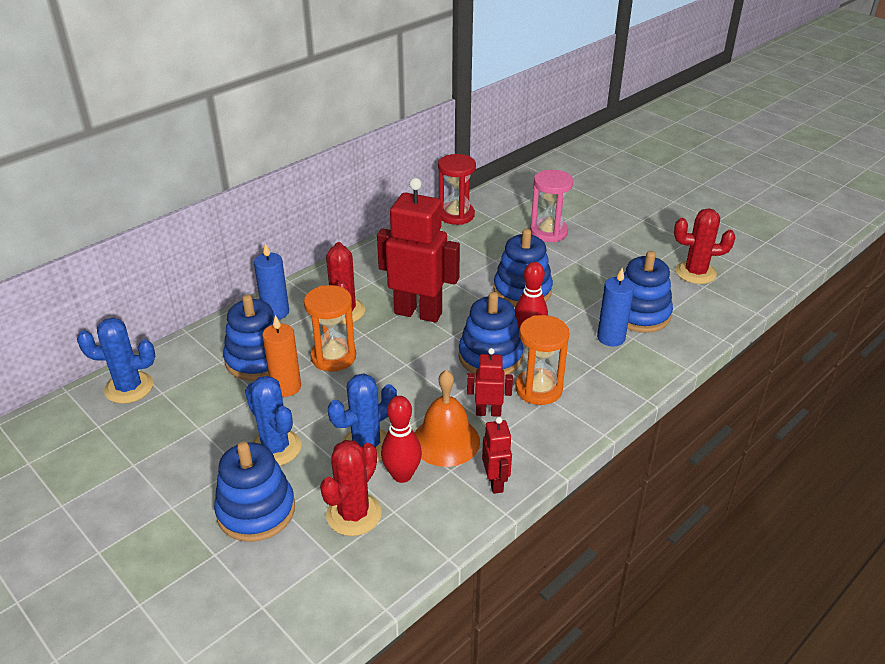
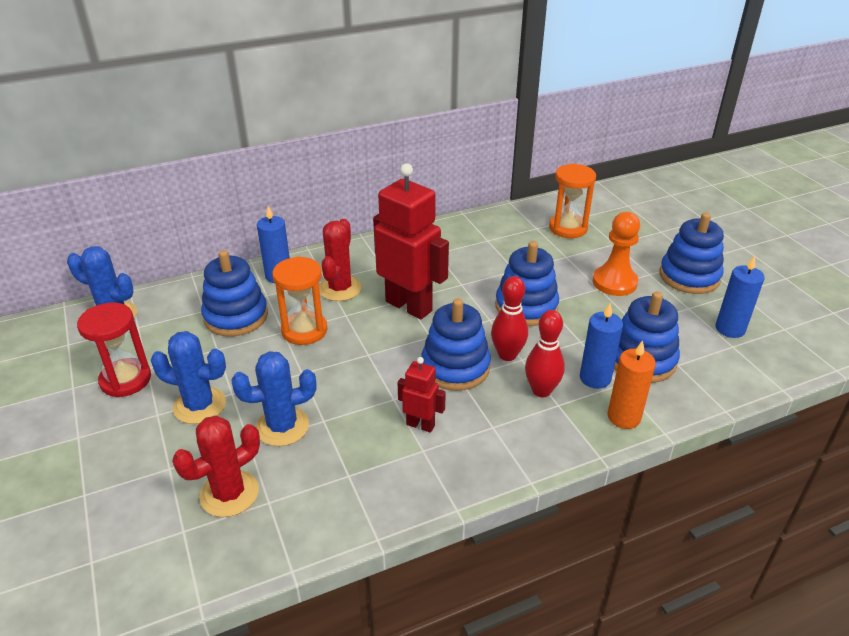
camera: 20 degrees right, 0 degrees up
(256, 511) = (145, 463): blue stacking toy -> blue stacking toy (689, 276)
(275, 448) = (199, 406): blue cactus -> blue cactus turned 60 degrees counterclockwise
(286, 387) = (245, 349): orange candle -> orange candle (623, 417)
(402, 475) = (298, 467): red bowling pin -> red bowling pin (541, 390)
(446, 441) = (361, 443): orange bell -> none
(456, 215) = (500, 218): red hourglass -> red hourglass (126, 380)
(495, 483) = (385, 502): red robot -> none
(538, 389) = (486, 414): orange hourglass -> orange hourglass (568, 228)
(548, 232) = (586, 253): pink hourglass -> none
(585, 253) = (614, 282): none -> orange pawn
(695, 273) = (730, 329): red cactus -> blue candle

